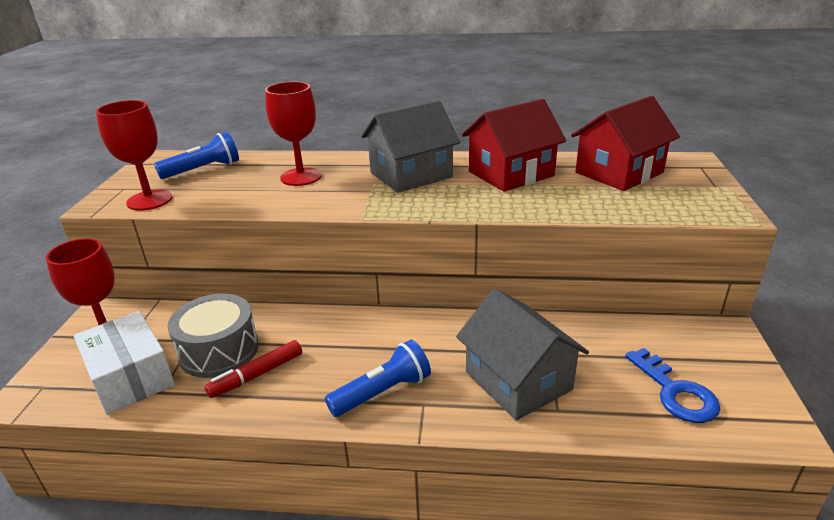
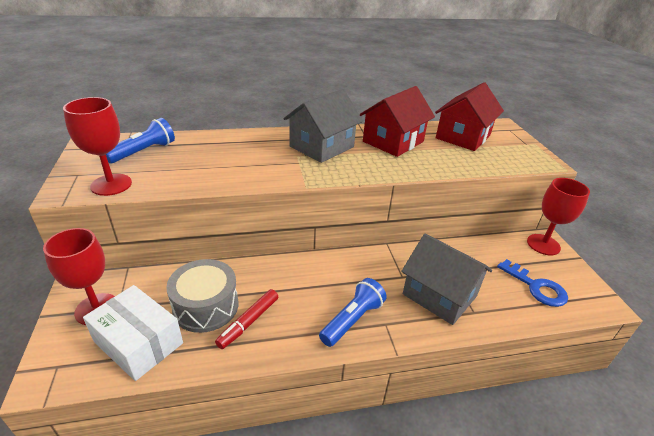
camera: 20 degrees left, 5 degrees up
(301, 177) = (235, 153): red goblet -> red goblet (543, 244)

